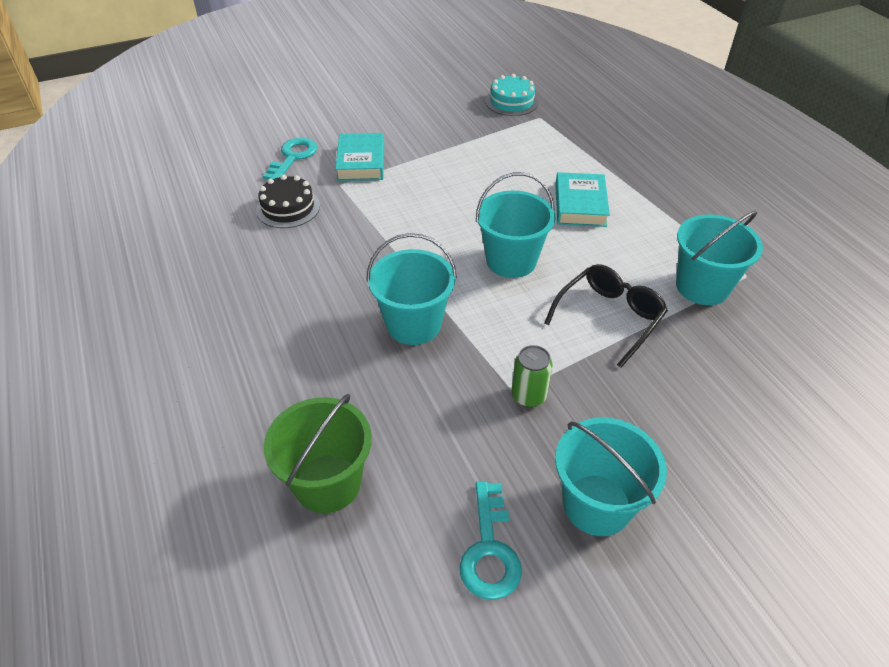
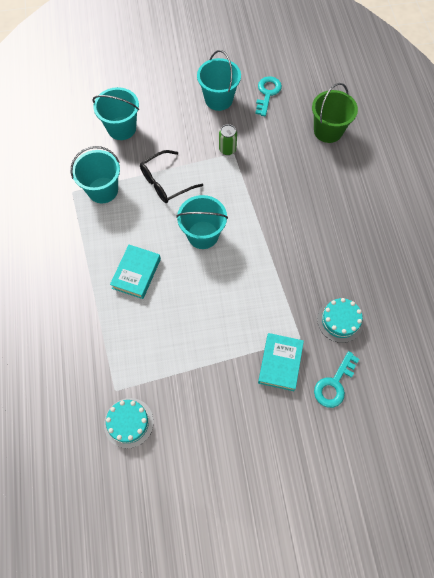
camera: 165 degrees left, 20 degrees up
(288, 208) = (340, 320): black cake -> turquoise cake
(413, 324) = (273, 202): turquoise bucket -> turquoise bucket (121, 128)

